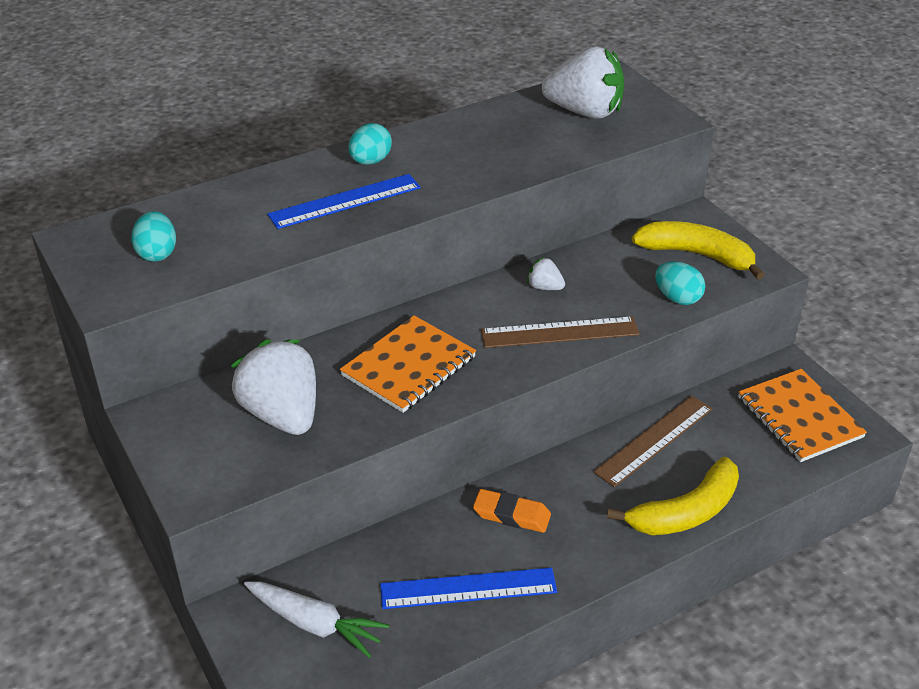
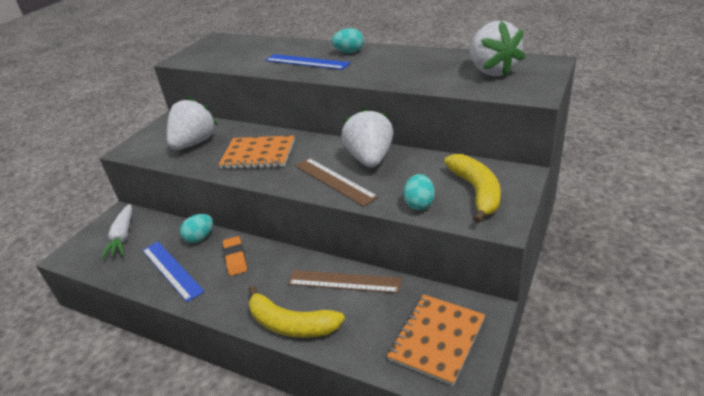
camera: 60 degrees right, 5 degrees down
(157, 253) = (220, 52): turquoise egg -> turquoise egg (200, 238)
(544, 287) = (370, 159): white strawberry -> white strawberry, size x2.29

